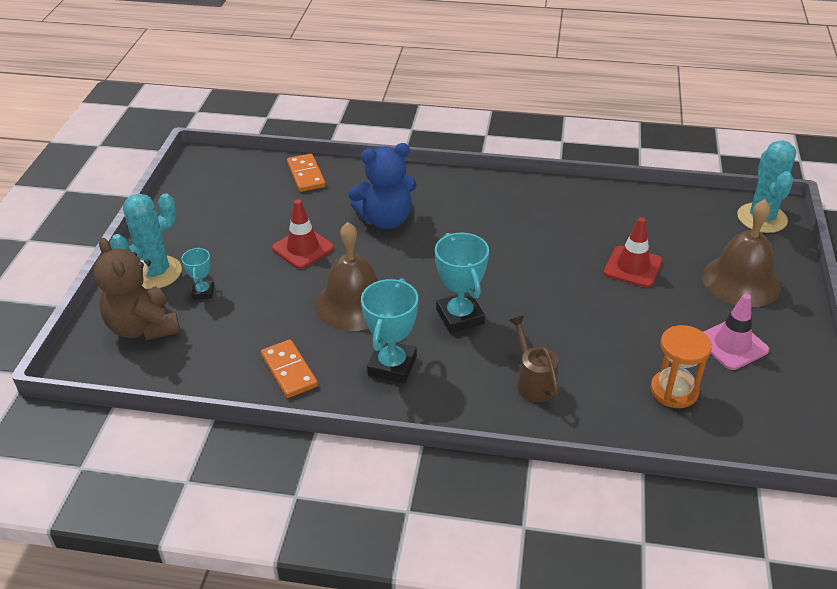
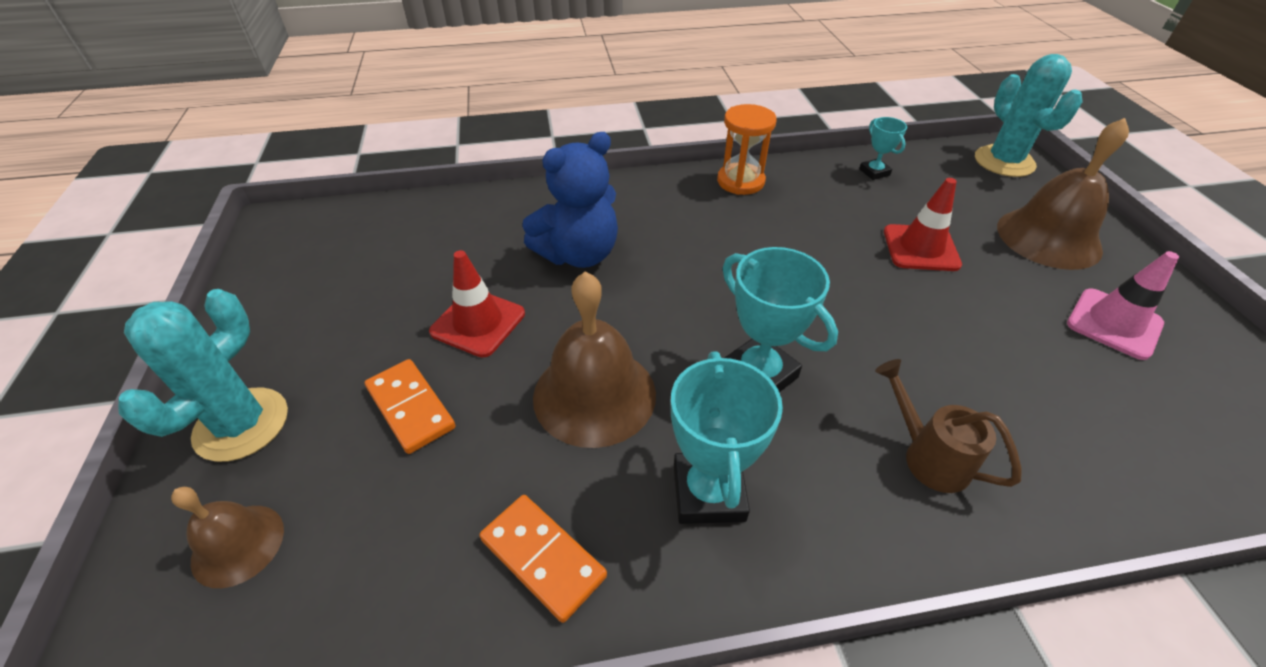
camera: 20 degrees left, 5 degrees up
(143, 327) = (238, 545): brown teddy bear -> brown bell
(203, 292) = (337, 439): turquoise trophy -> turquoise trophy (874, 172)
(306, 175) = (441, 216): orange domino -> orange domino (410, 408)
(674, 391) = (1110, 413): orange hourglass -> orange hourglass (740, 181)

